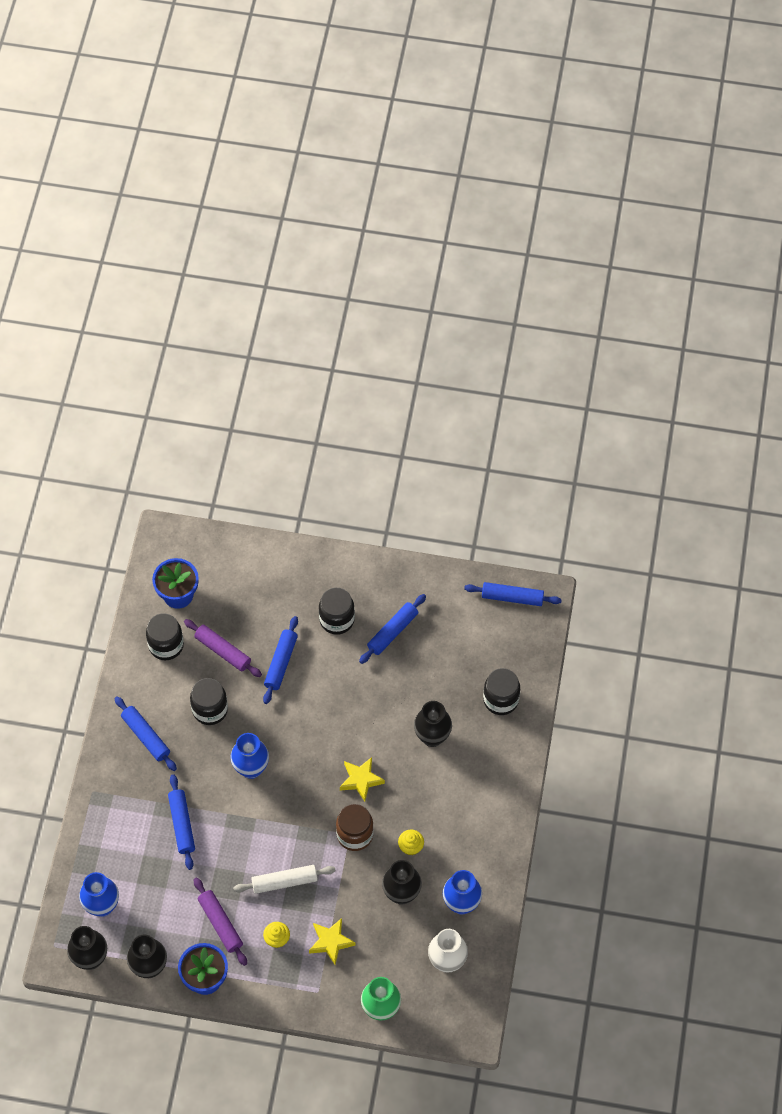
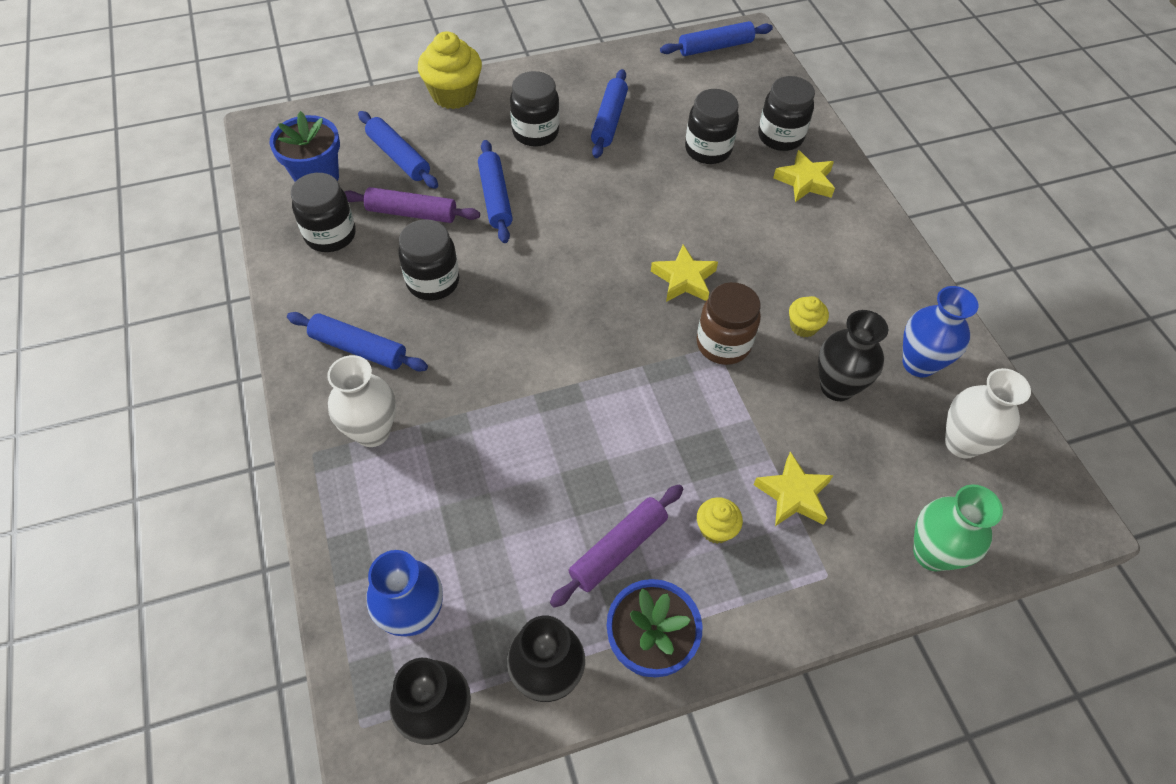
camera: 30 degrees left, 5 degrees down
(129, 794) = (372, 431): none -> white vase
(182, 824) = (476, 437): blue rolling pin -> blue rolling pin (398, 157)
(220, 924) = (618, 549): purple rolling pin -> purple rolling pin turned 75 degrees counterclockwise
(251, 769) = (532, 326): blue vase -> none
(284, 881) = (672, 445): white rolling pin -> none
(300, 560) = (453, 94): none -> yellow cupcake
(432, 737) = (734, 201): black vase -> none
(443, 688) = (708, 150): none -> black jar
(490, 744) = (805, 181): none -> yellow star

